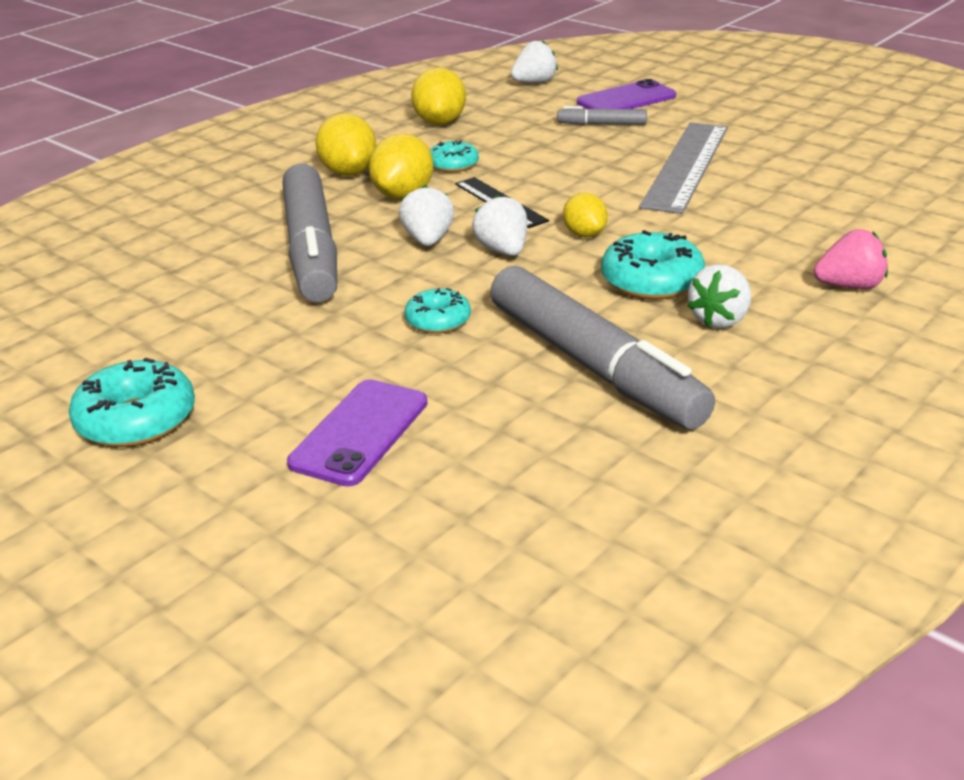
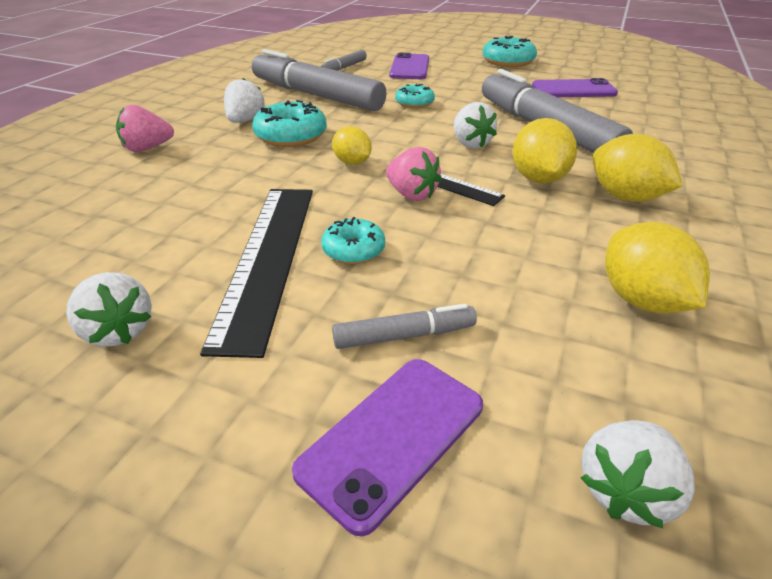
camera: 160 degrees right, 5 degrees up
(156, 314) = (573, 90): none -> purple phone
(453, 165) = (534, 221): turquoise donut -> turquoise donut (353, 250)
(502, 457) = (344, 68): none -> grey marker
(503, 250) = (408, 143): white strawberry -> white strawberry (119, 331)
(541, 195) = (411, 194): none -> pink strawberry
(686, 166) = (267, 258): grey ruler -> black ruler

